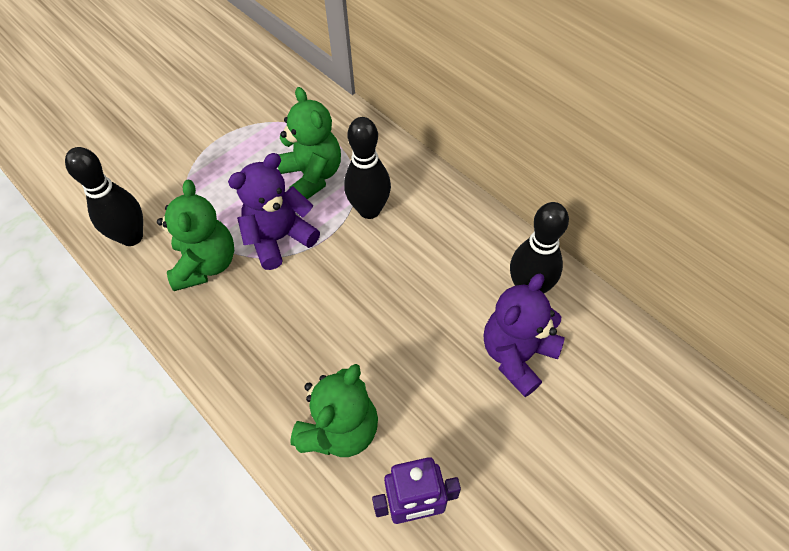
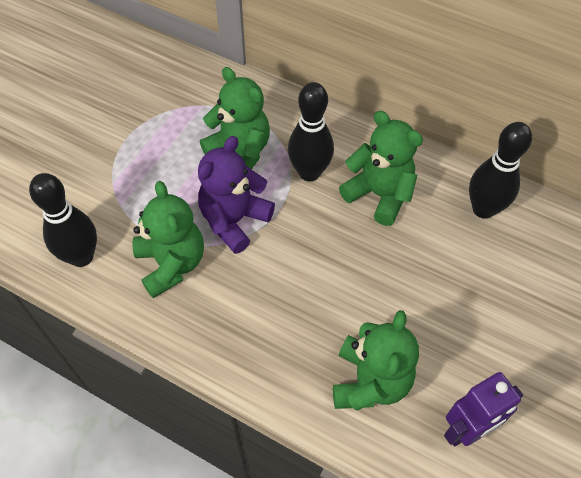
camera: 20 degrees left, 0 degrees up
(428, 248) = (379, 194): none -> green teddy bear
(517, 355) = (498, 271): purple teddy bear -> none

